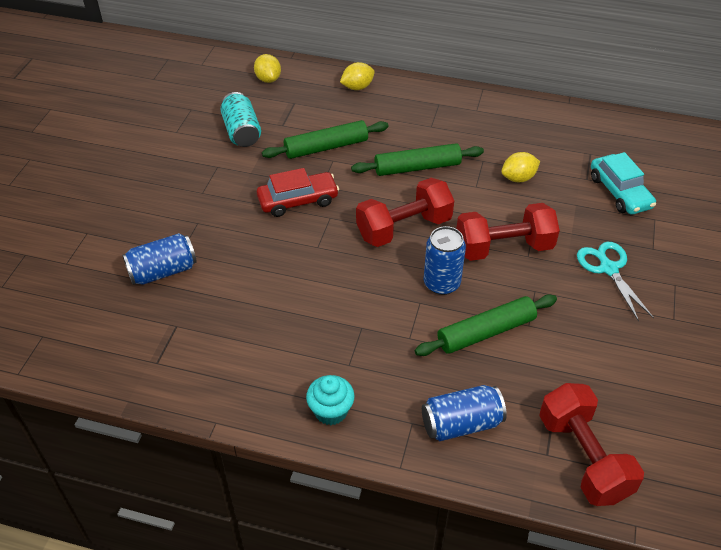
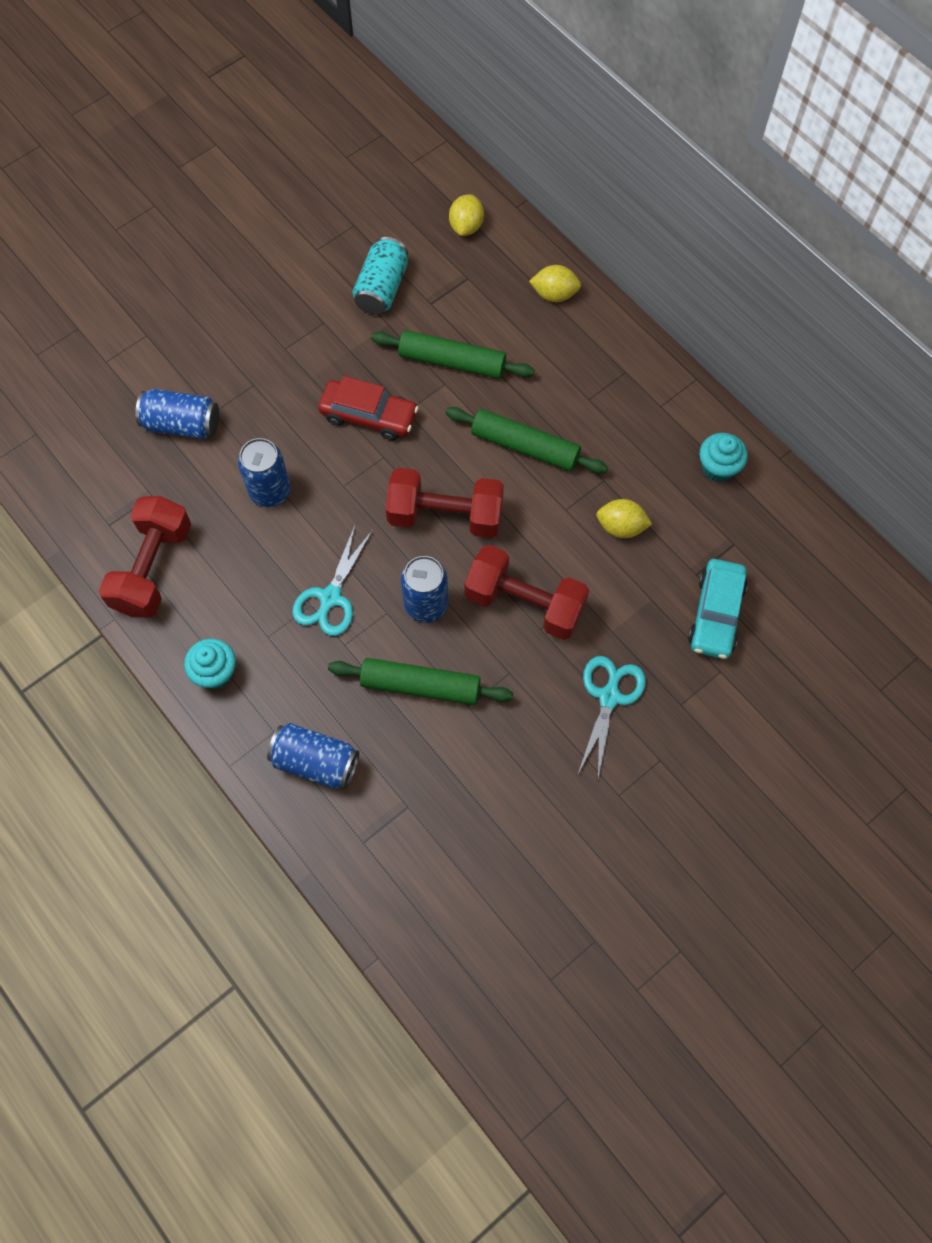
camera: 35 degrees right, 20 degrees up
(267, 277) = (270, 491): none -> blue can
(372, 316) = (330, 598): none -> turquoise scissors
(541, 123) = (718, 468): none -> turquoise cupcake
(583, 457) = (392, 868): red dumbbell -> red dumbbell (153, 568)

